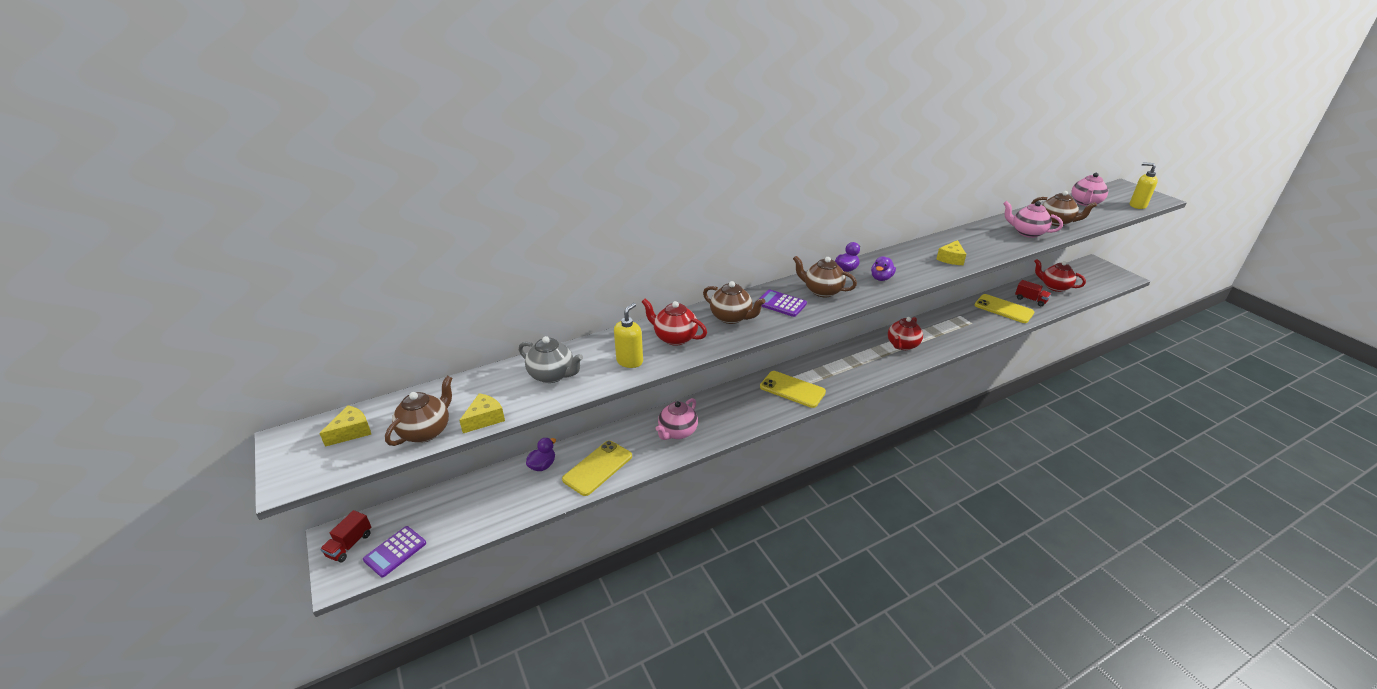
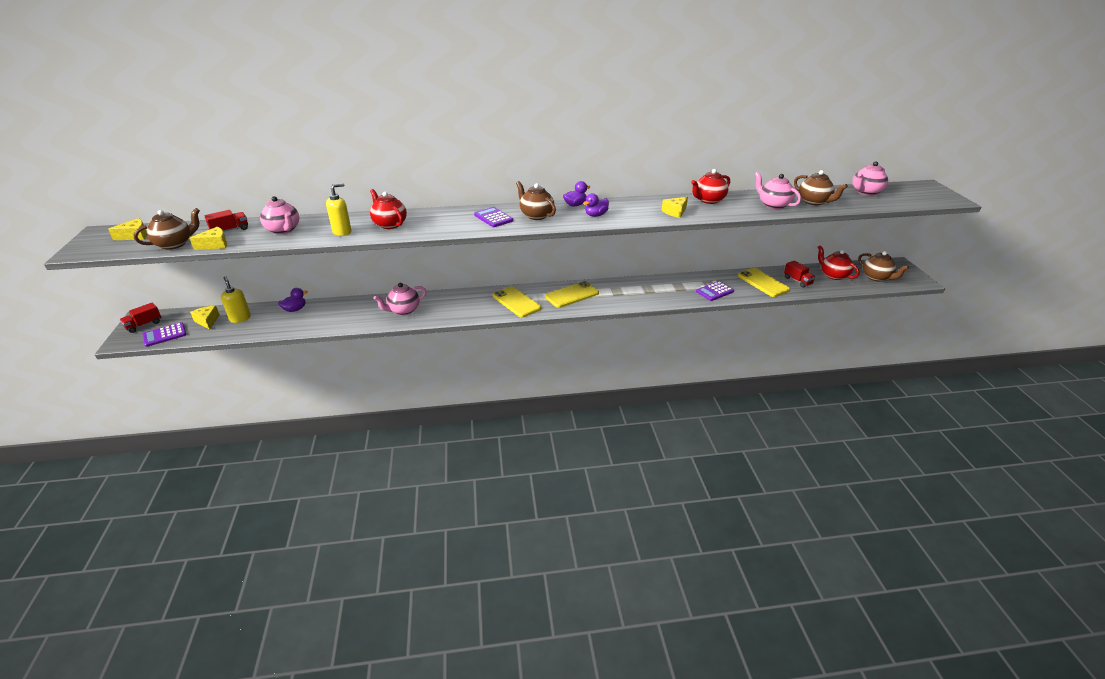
camera: 20 degrees right, 0 degrees up
(438, 514) = (207, 321): none -> yellow cheese
(481, 391) = (230, 230): none -> red truck
(552, 375) = (283, 230): grey teapot -> pink teapot
(598, 468) = (329, 319): yellow phone -> yellow phone (572, 295)
(732, 317) = (445, 220): brown teapot -> brown teapot (876, 277)
(902, 345) = (640, 291): red teapot -> red teapot (708, 200)
(970, 329) = (714, 291): none -> purple calculator
(1137, 205) = (919, 201): yellow soap dispenser -> yellow soap dispenser (240, 318)

